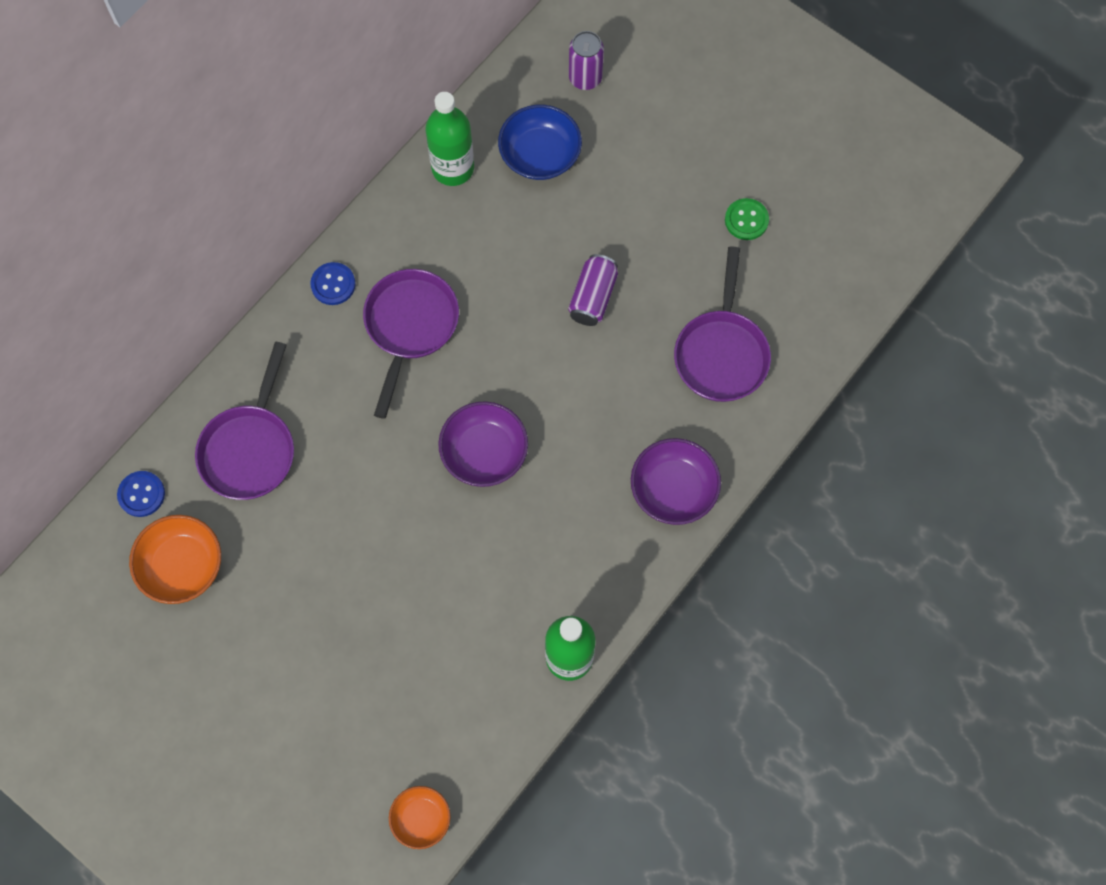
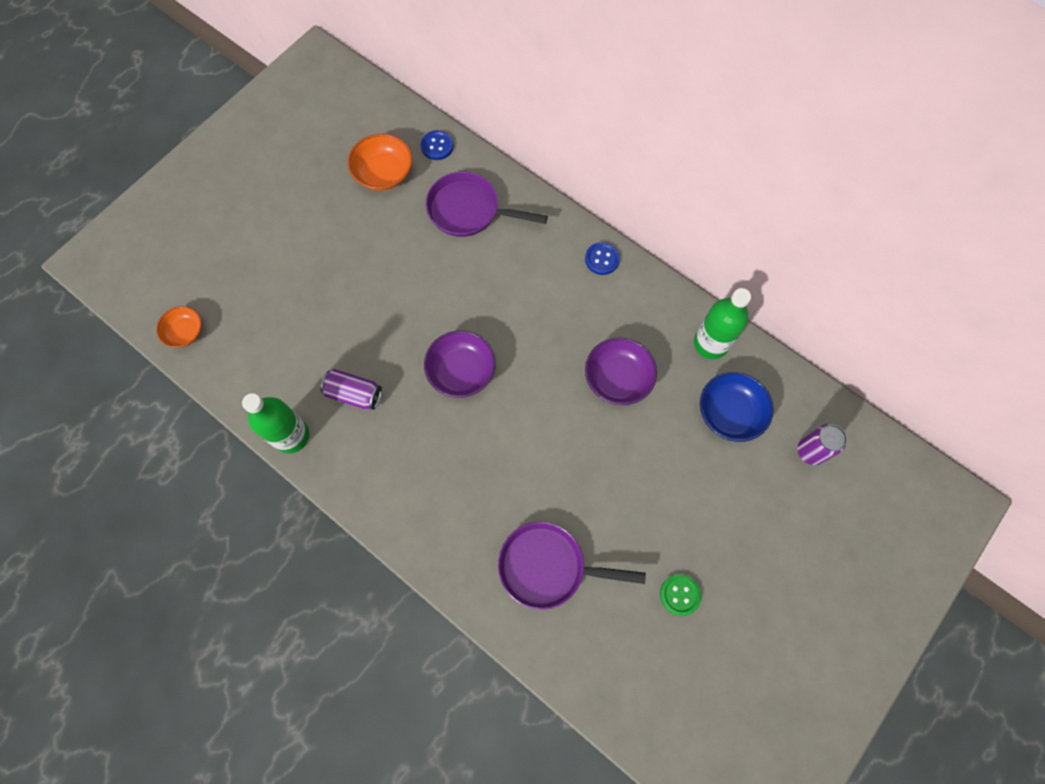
camera: 90 degrees right, 0 degrees up
(410, 326) = (568, 315): purple pan -> none
(593, 297) = (598, 456): purple can -> purple can (354, 394)
(673, 489) = (424, 521): purple bowl -> purple bowl (618, 378)

